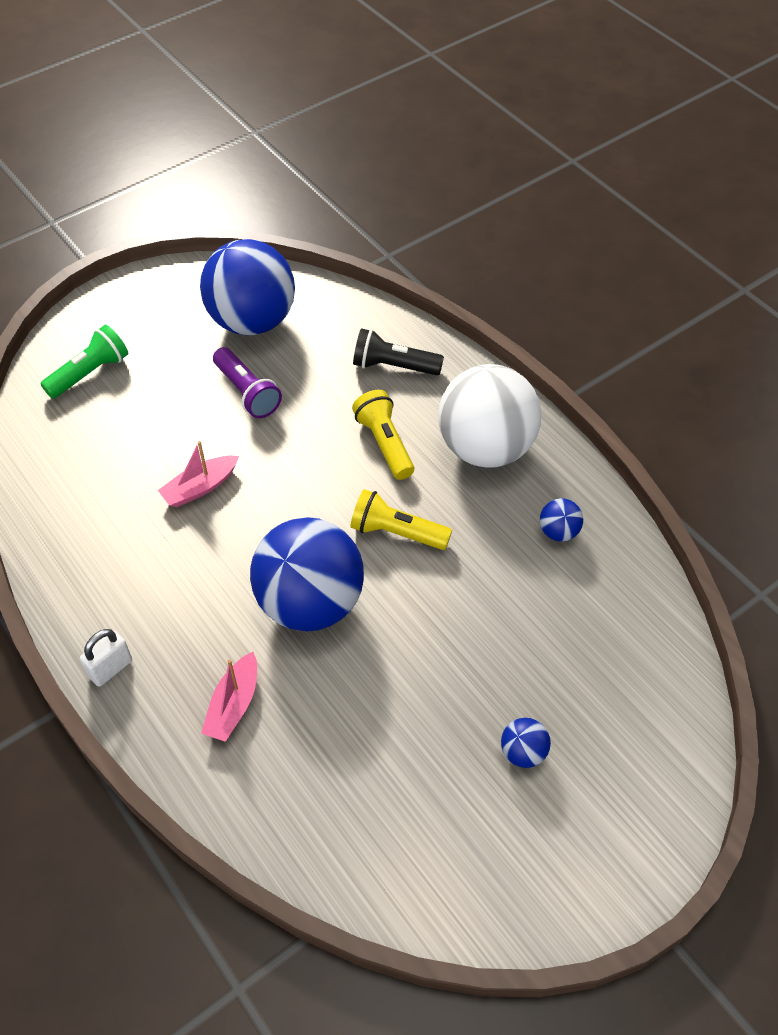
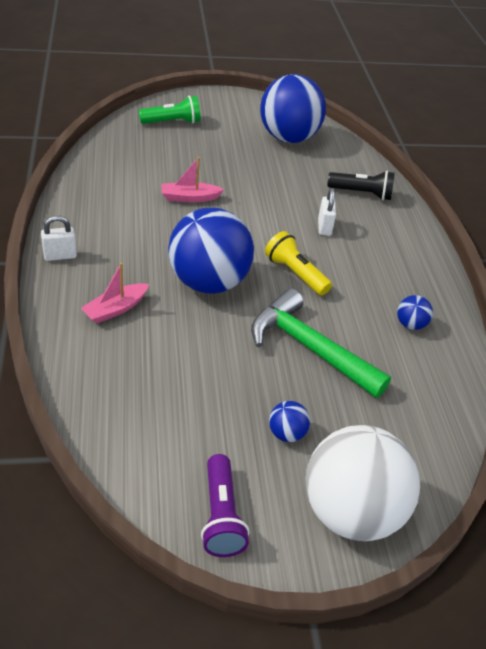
camera: 25 degrees right, 10 degrees down
(247, 392) = (257, 167): purple flashlight -> purple flashlight (221, 515)
(385, 444) = (324, 227): yellow flashlight -> white padlock
(394, 366) = (361, 193): black flashlight -> black flashlight turned 150 degrees clockwise
(477, 627) = (309, 348): none -> green hammer
(485, 448) = (392, 258): white ball -> white ball (350, 511)

